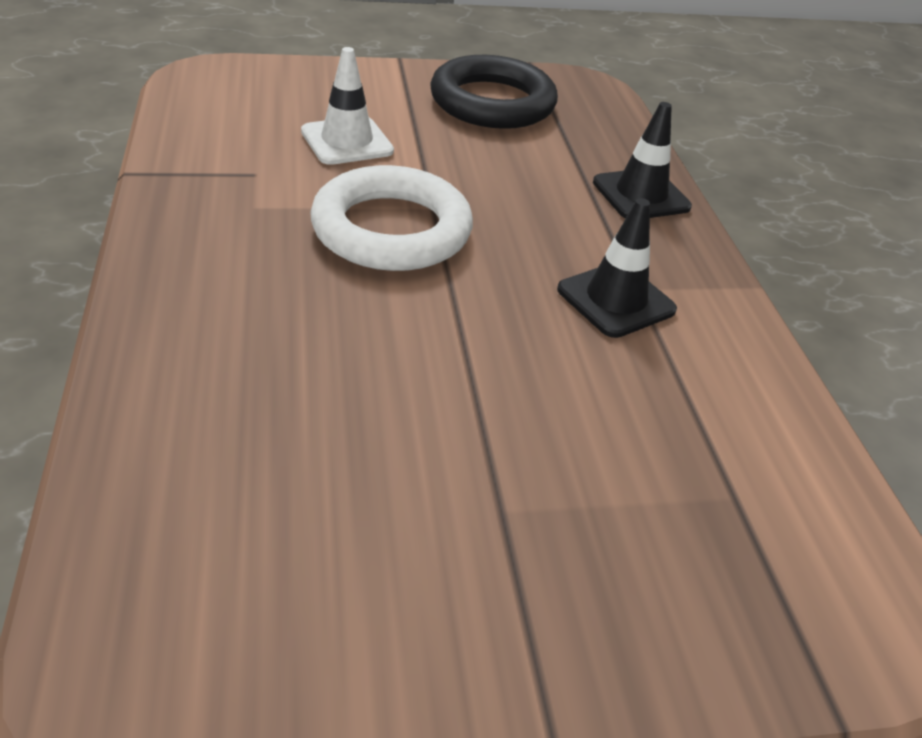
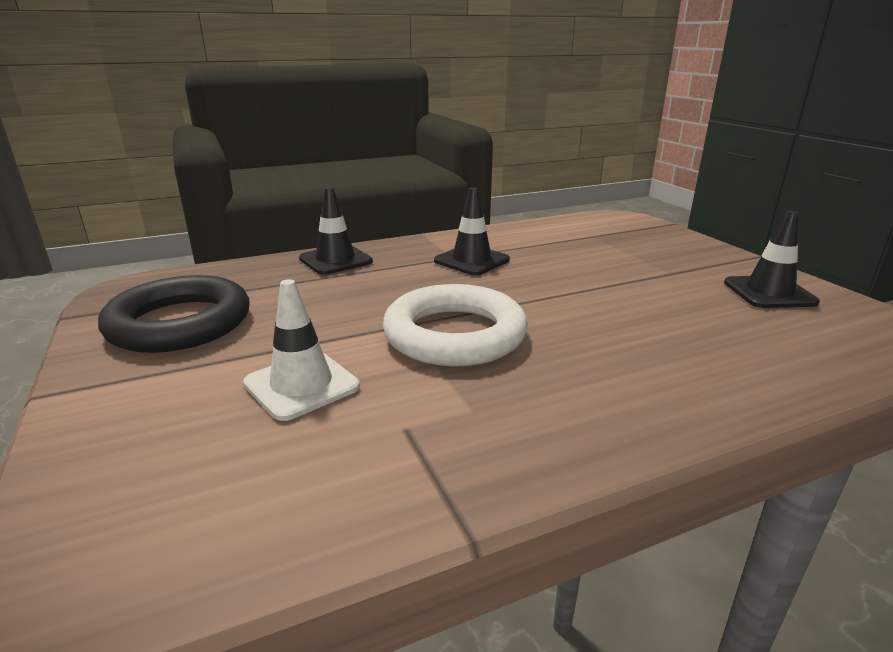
camera: 100 degrees left, 15 degrees down
(360, 602) = (769, 292): none -> black traffic cone

